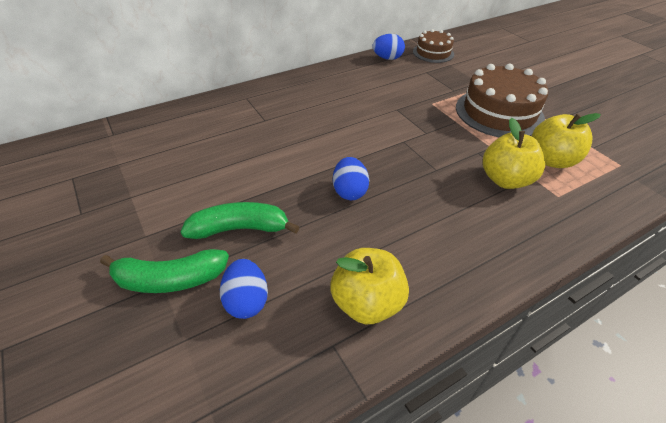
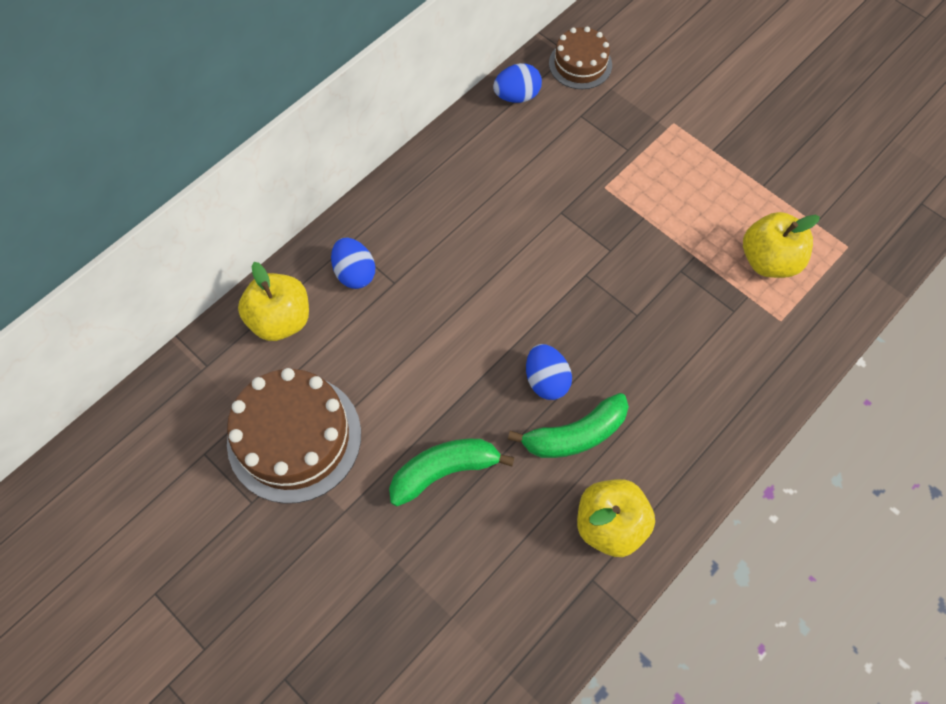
camera: 15 degrees left, 20 degrees up
(169, 279) = (402, 557): green banana -> green banana (575, 435)
(246, 301) = (492, 558): blue egg -> blue egg (355, 273)
(499, 112) = (695, 184): brown cake -> brown cake (294, 438)
(505, 180) = (719, 310): yellow apple -> yellow apple (280, 320)

